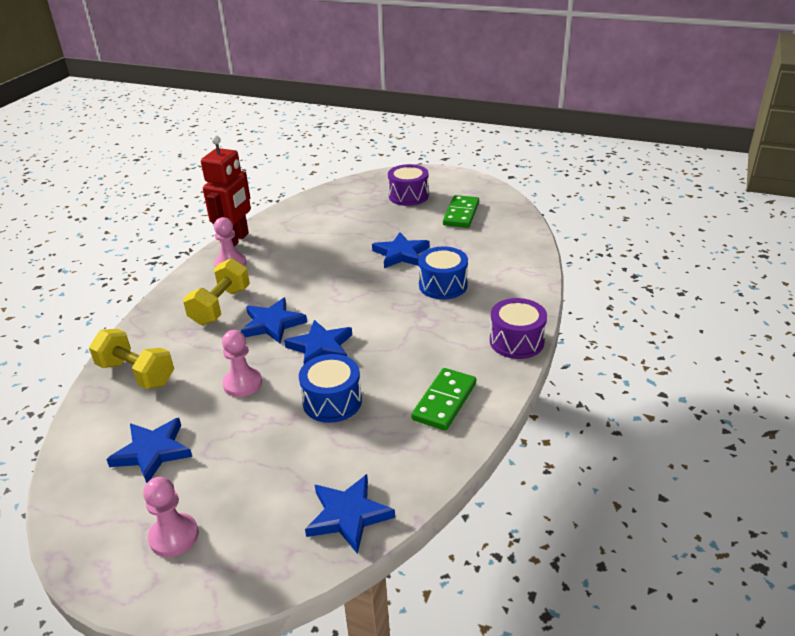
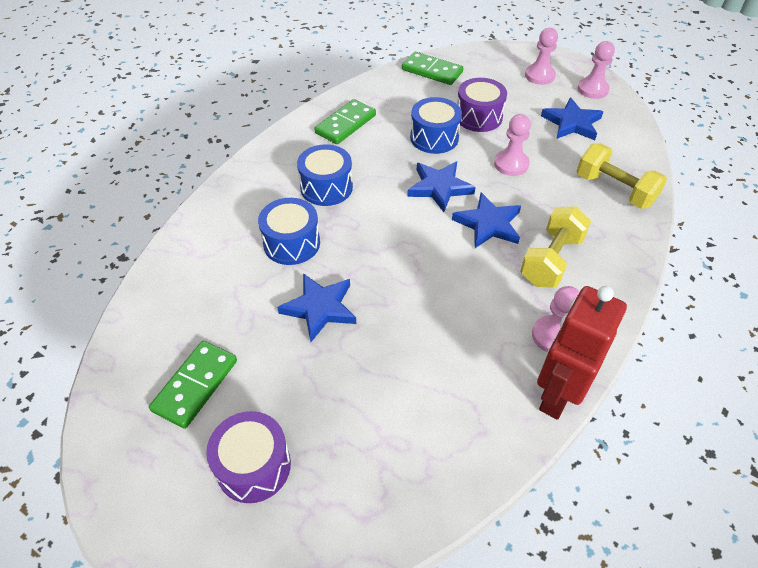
camera: 170 degrees left, 15 degrees up
(98, 521) = (592, 89): none -> pink pawn
(348, 515) = (432, 71): blue star -> green domino
(434, 330) = (326, 187): none -> blue drum
(516, 341) = (258, 163): purple drum -> purple drum (478, 117)

